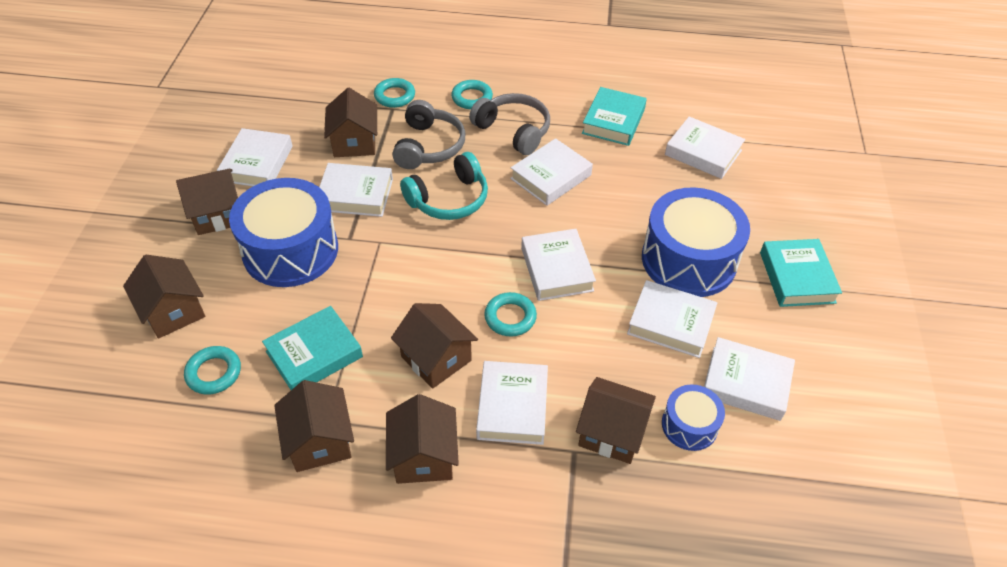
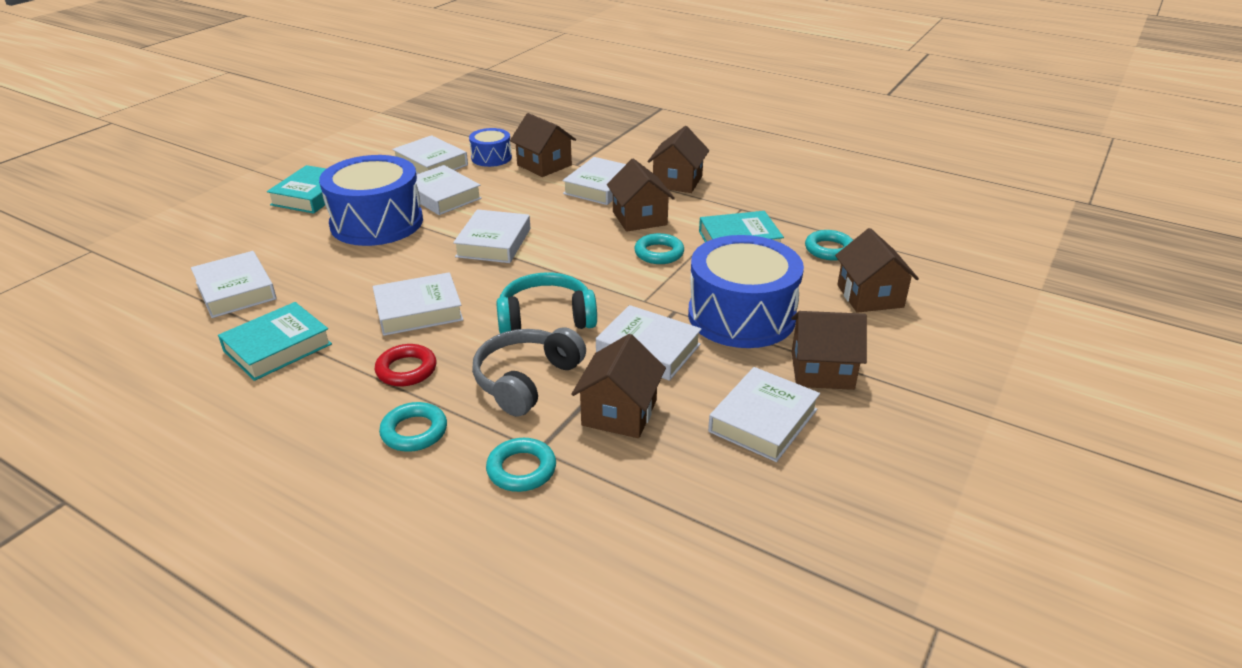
camera: 155 degrees left, 15 degrees down
(319, 441) = (749, 201): brown house -> none
(510, 317) = (562, 225): turquoise ring -> turquoise ring (659, 253)
(513, 131) = (406, 370): grey headphones -> red ring

